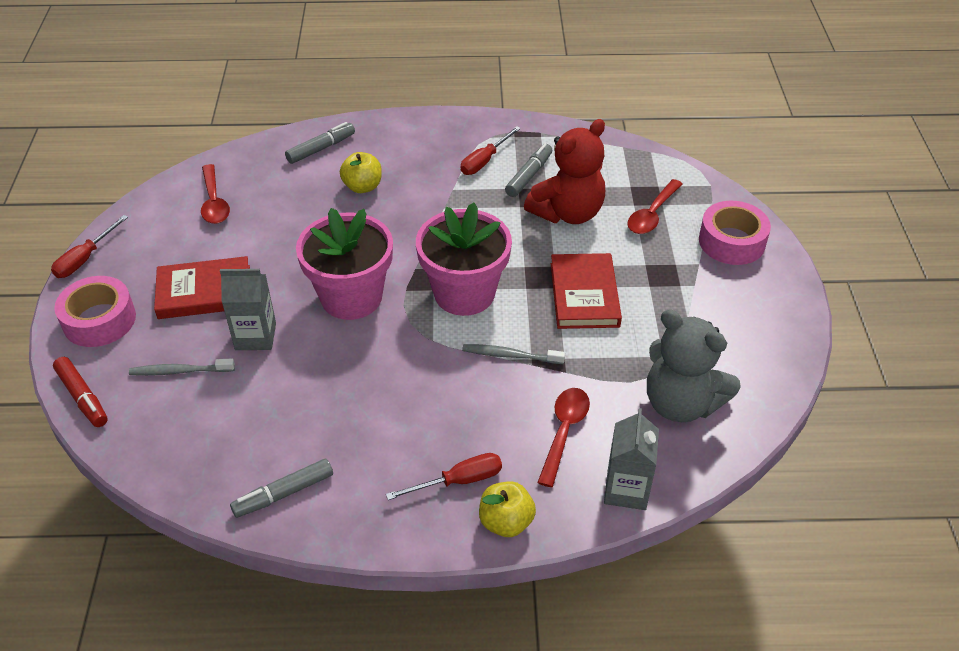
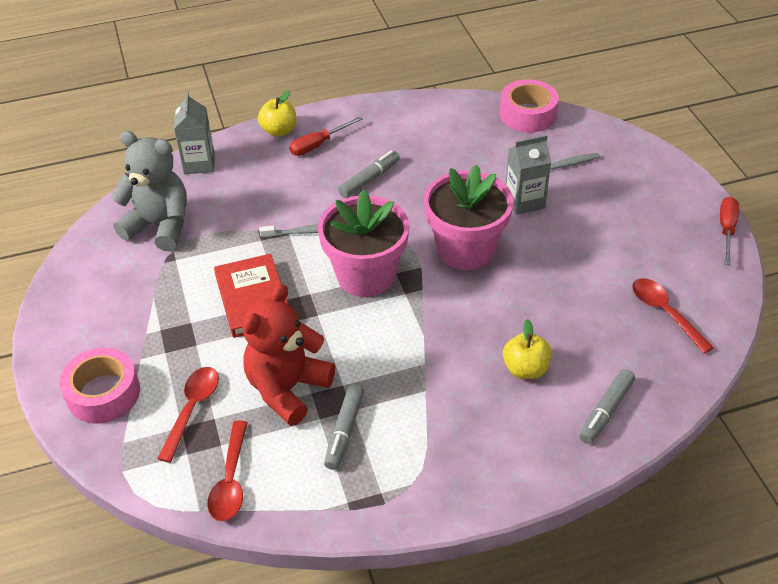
camera: 165 degrees right, 0 degrees up
(82, 397) = (617, 136): red marker -> none
(99, 320) = (660, 186): pink tape -> pink tape (528, 114)
(204, 292) = (596, 226): red book -> none
(283, 493) = (433, 115): grey marker -> grey marker (369, 179)
(484, 161) = (404, 440): red screwdriver -> none
(564, 432) = (250, 188): red spoon -> red spoon (231, 480)

